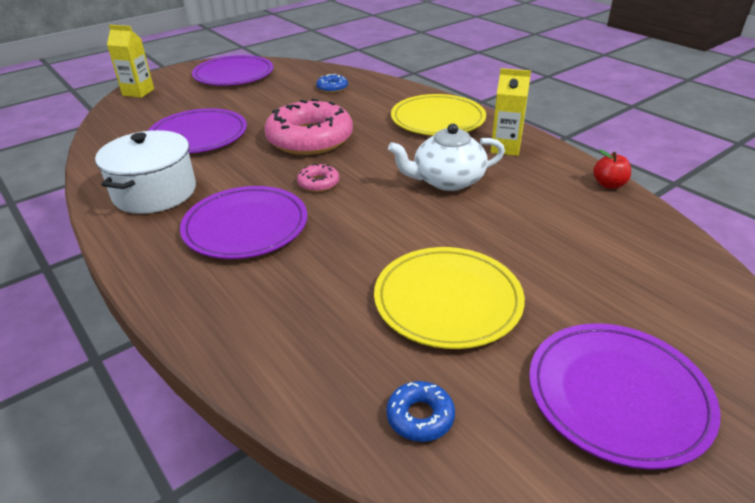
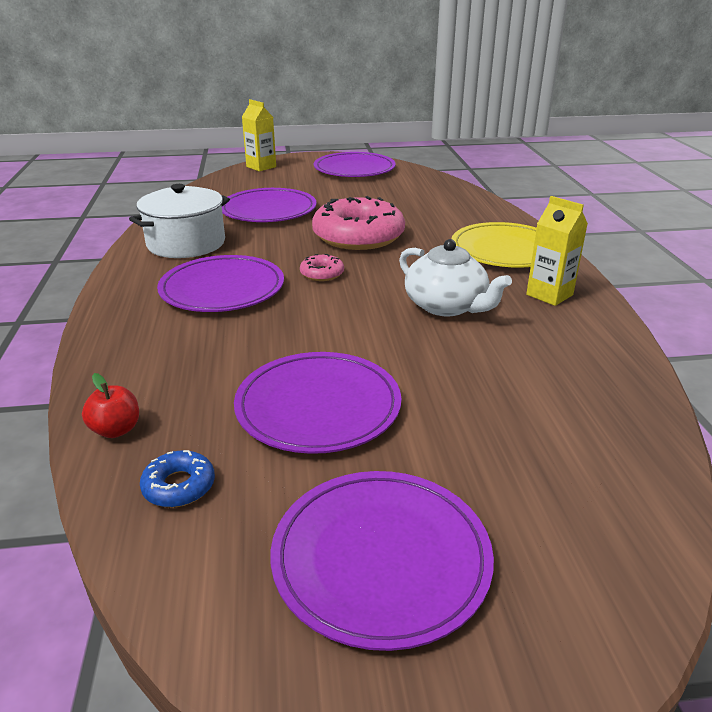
camera: 30 degrees right, 5 degrees down
(332, 88) = (431, 198): blue donut -> none
(447, 180) = (447, 306): white teapot -> white teapot turned 150 degrees counterclockwise
(447, 300) = (318, 406): yellow plate -> purple plate
(609, 184) = (633, 364): red apple -> red apple (116, 430)

